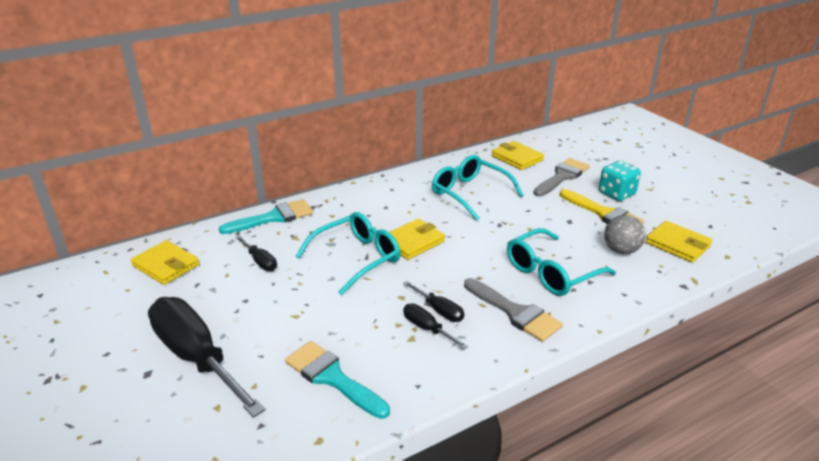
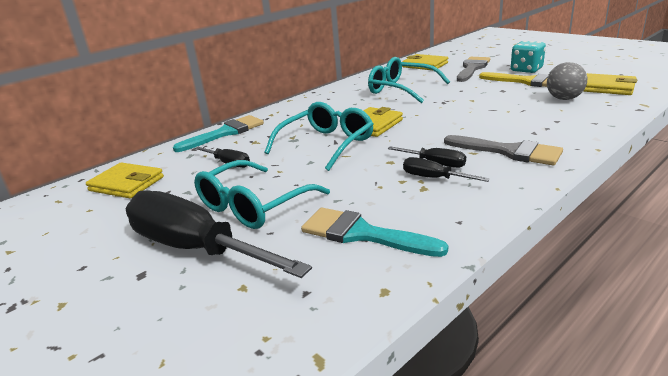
camera: 10 degrees left, 5 degrees down
(551, 272) = (517, 121): turquoise glasses -> turquoise glasses (253, 206)

